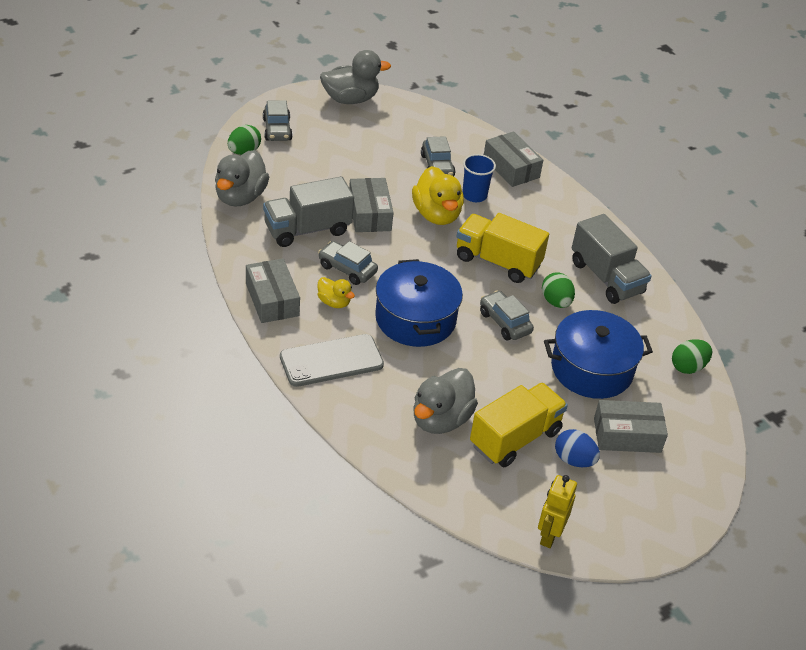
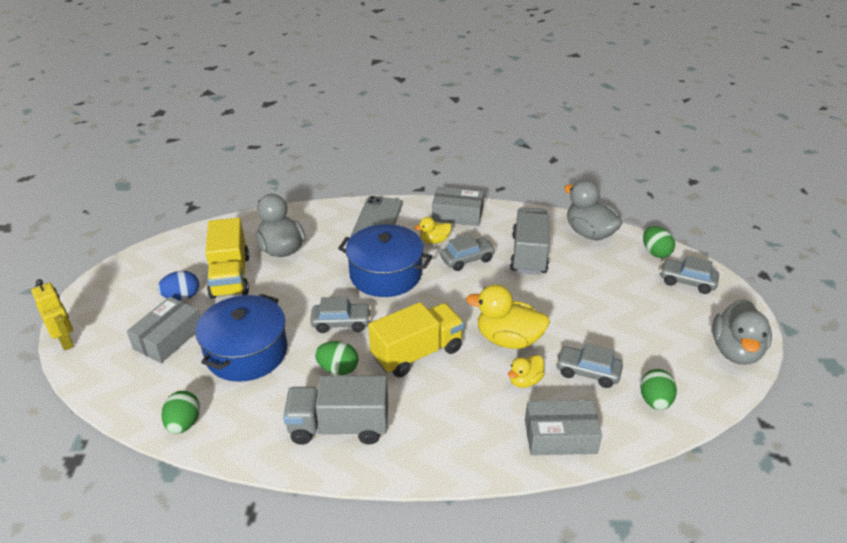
camera: 125 degrees right, 5 degrees down
(369, 214) = (531, 296): grey box -> none
(438, 131) = (655, 401): none -> green egg
(474, 195) = (525, 381): blue cup -> yellow duck
(549, 535) = (146, 257): yellow robot -> yellow robot (66, 341)

